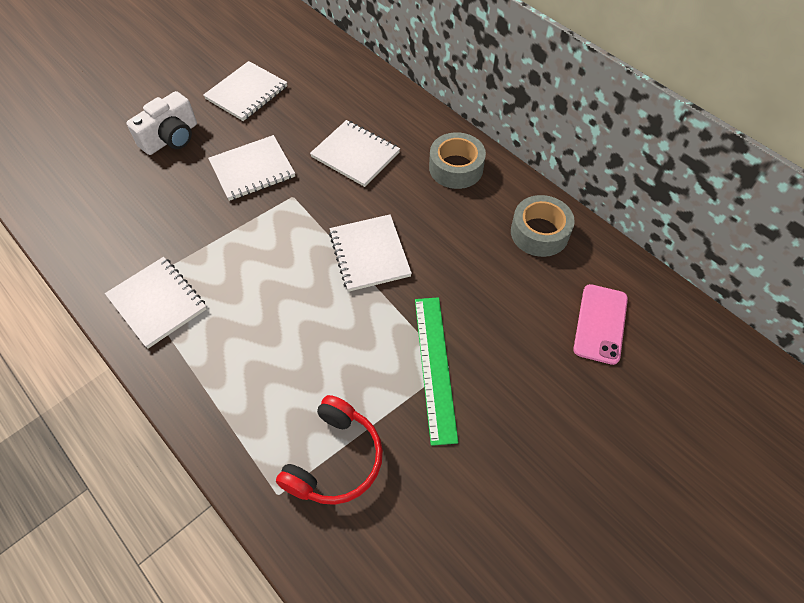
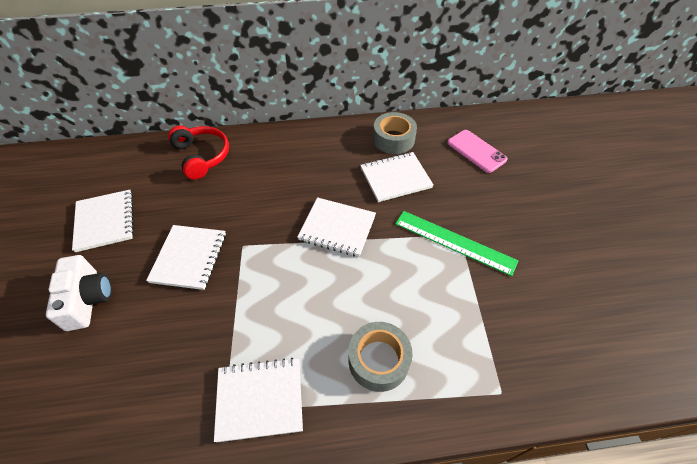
camera: 55 degrees left, 5 degrees down
(335, 459) = (492, 338): red headphones -> red headphones (202, 156)
(355, 155) = (243, 189): white notebook -> white notebook (395, 178)
(456, 168) = (308, 147): grey tape -> grey tape (378, 360)

